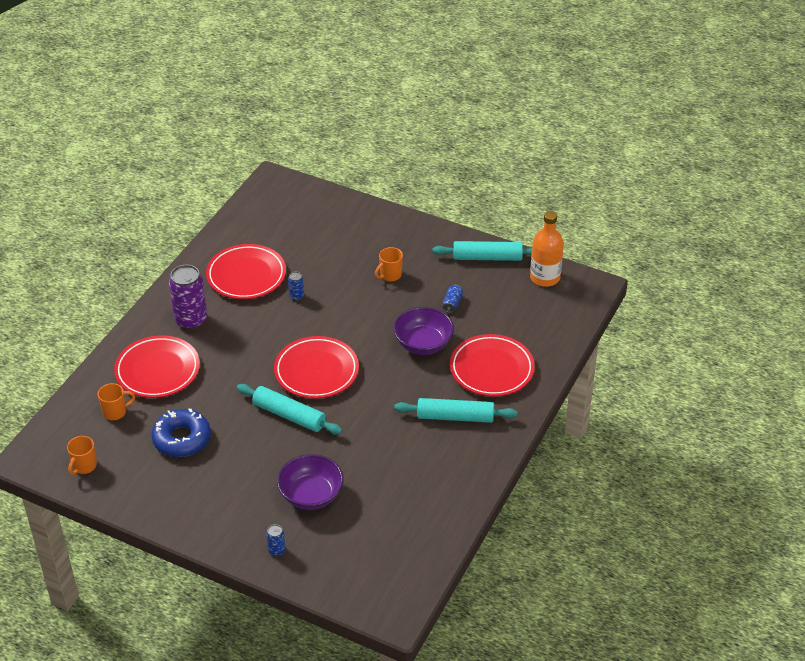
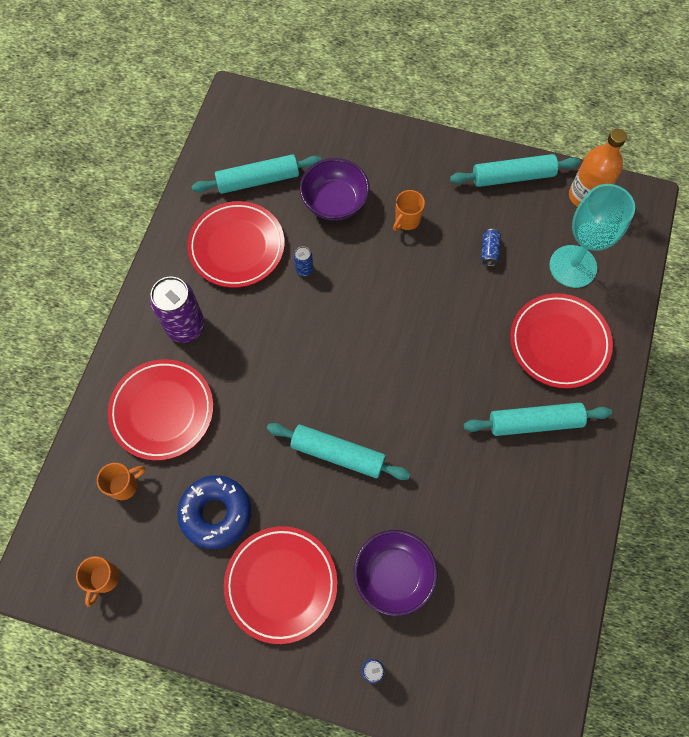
camera: 10 degrees left, 25 degrees up
(276, 235) = (258, 180): none -> turquoise rolling pin
(316, 371) = (354, 380): red plate -> red plate (281, 584)
(423, 344) = (470, 317): purple bowl -> purple bowl (334, 202)
(519, 322) = (573, 266): none -> turquoise goblet

